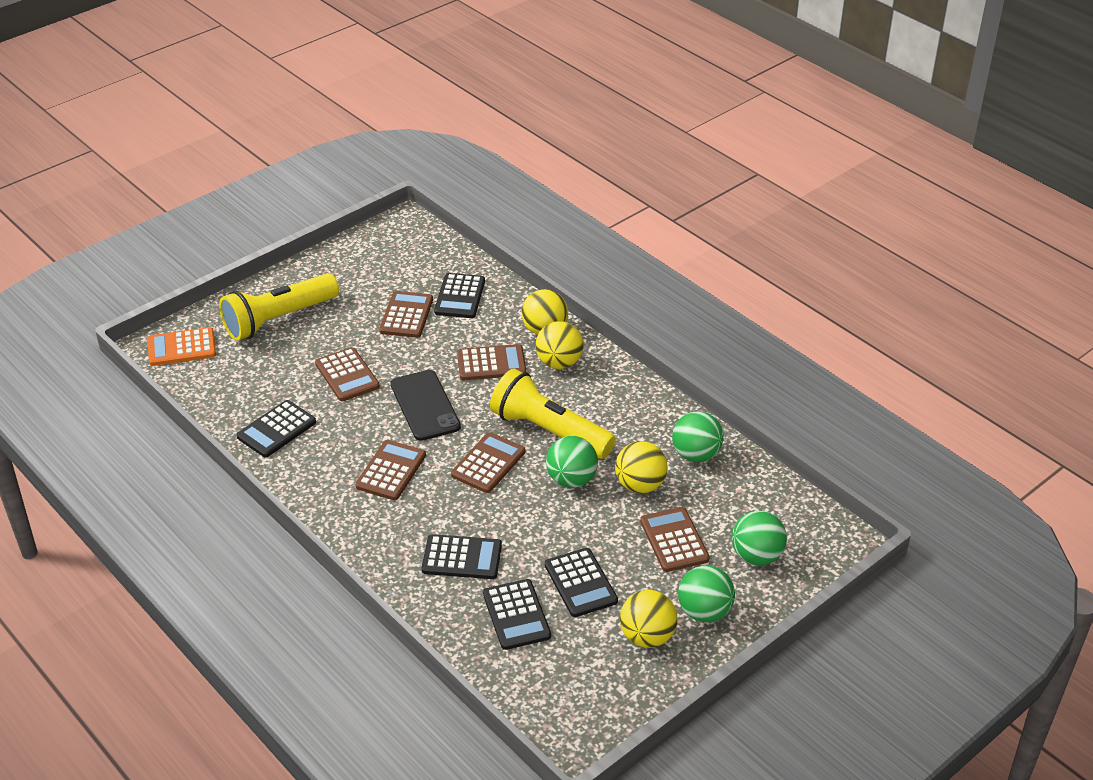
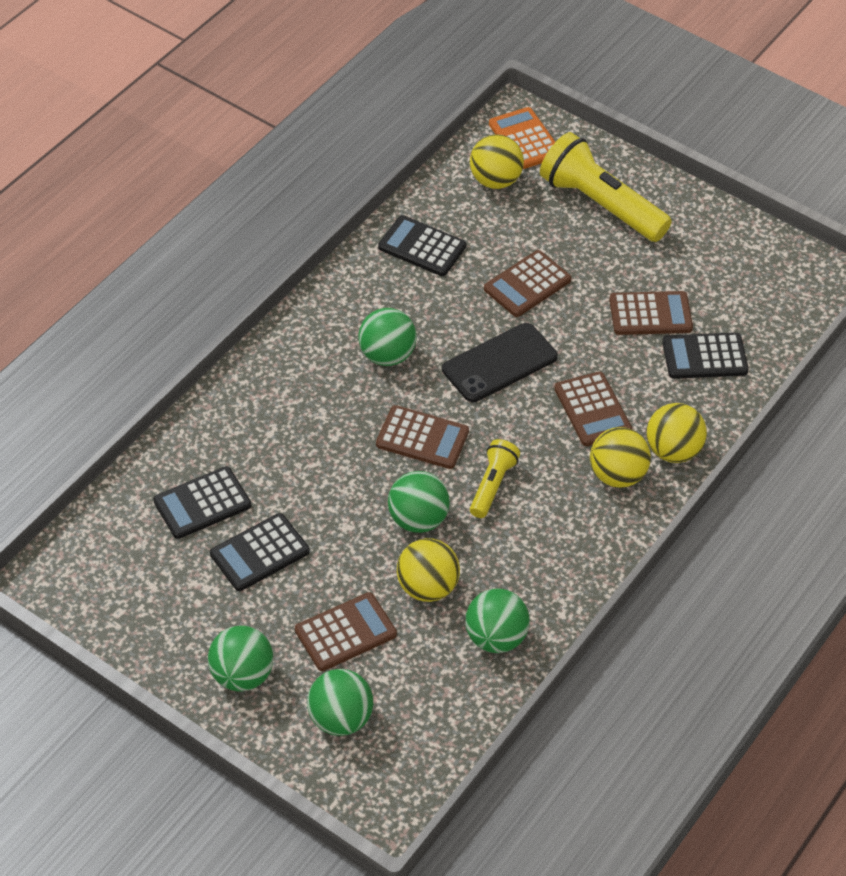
camera: 75 degrees right, 10 degrees up
(391, 471) = (386, 355): brown calculator -> green ball
(462, 558) = (273, 442): black calculator -> none
(549, 431) = (492, 485): yellow flashlight -> yellow flashlight, size x0.53
(647, 636) = (195, 625): yellow ball -> yellow ball (495, 180)

